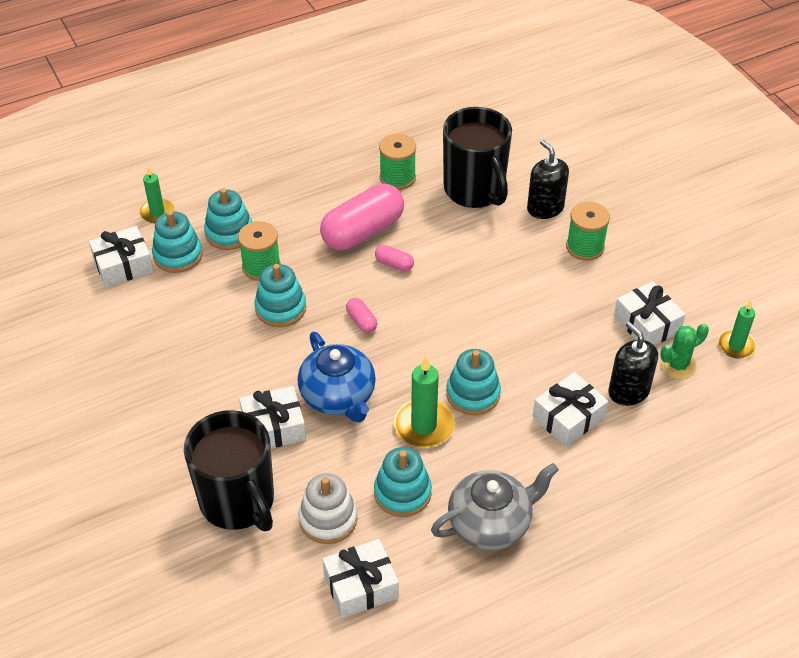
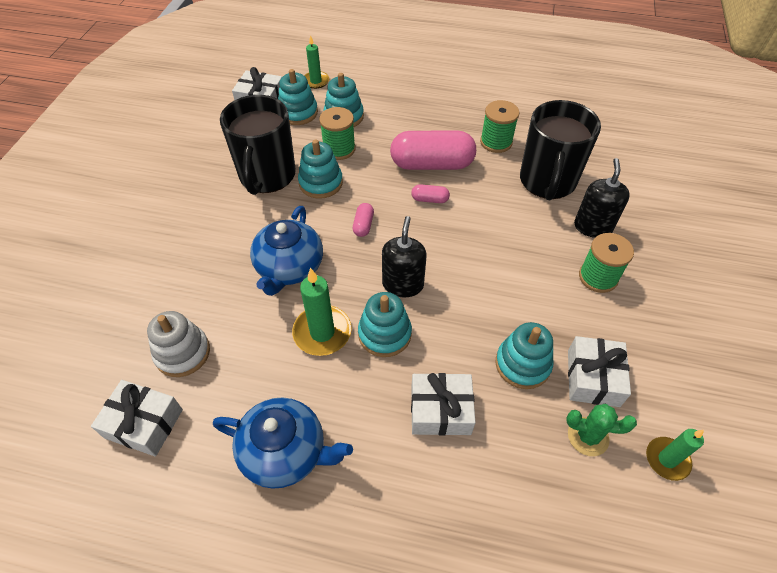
camera: 40 degrees right, 5 degrees up
(238, 502) = (146, 296): black mug -> black mug (267, 176)
(273, 427) = (225, 260): white gift -> none
(394, 264) = (429, 199): pink capsule -> pink capsule turned 60 degrees counterclockwise
(402, 493) = (251, 373): turquoise stacking toy -> turquoise stacking toy (522, 364)
(491, 523) = (285, 452): grey teapot -> blue teapot
(628, 391) = (517, 426): black soap dispenser -> black soap dispenser (403, 284)

